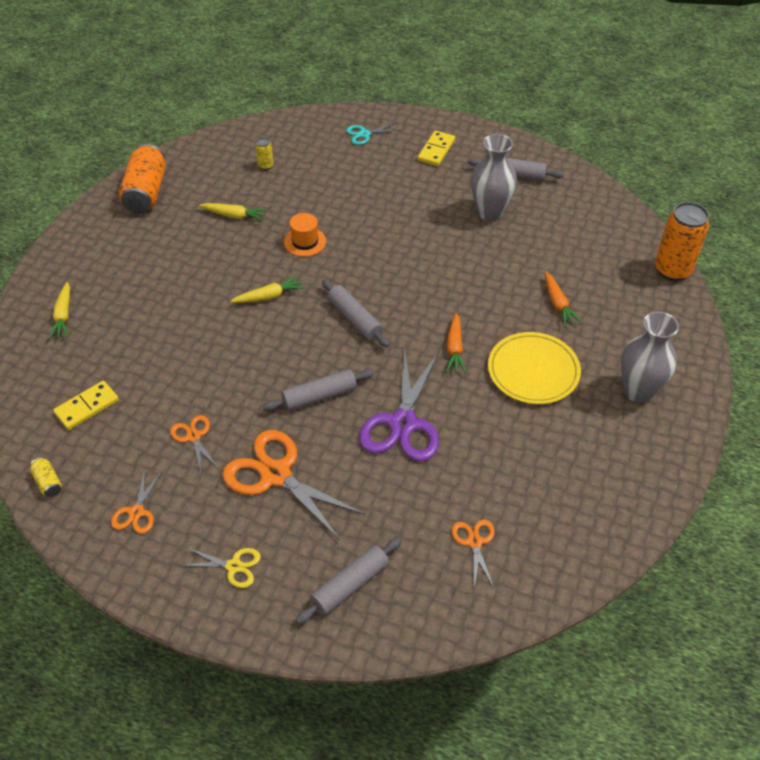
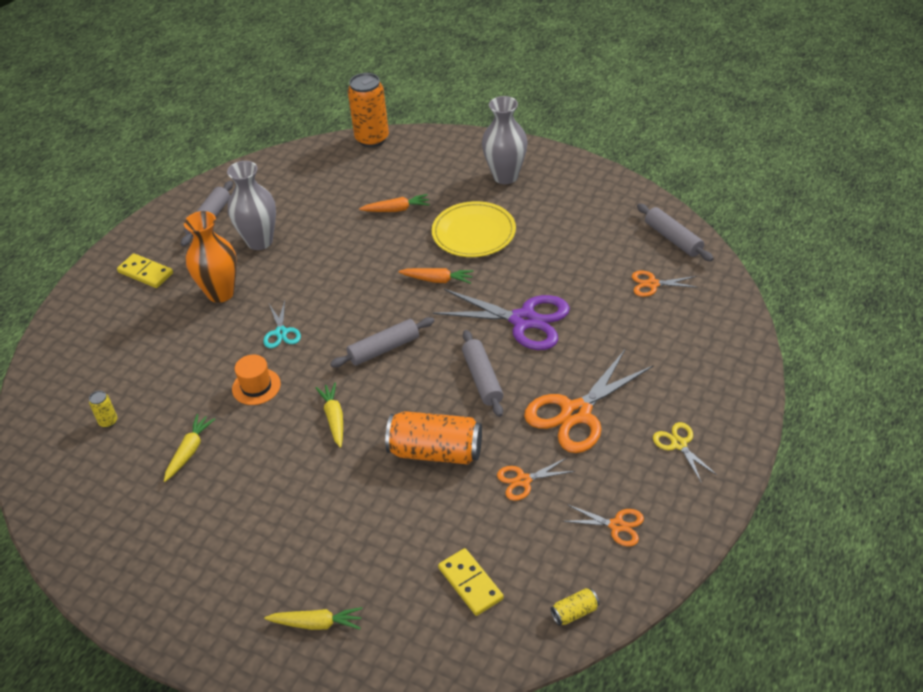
camera: 80 degrees left, 5 degrees down
(146, 192) = (108, 547): orange can -> orange can (435, 452)
(233, 566) = (679, 444): yellow scissors -> yellow scissors turned 45 degrees counterclockwise
(350, 585) = (695, 363): grey rolling pin -> grey rolling pin (673, 239)
(364, 134) = (90, 329): turquoise scissors -> turquoise scissors (281, 332)
(416, 200) = (220, 293): none -> orange vase

